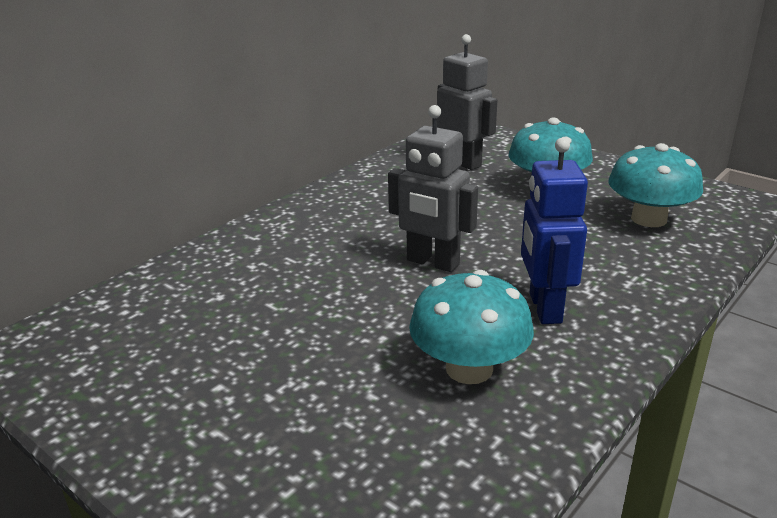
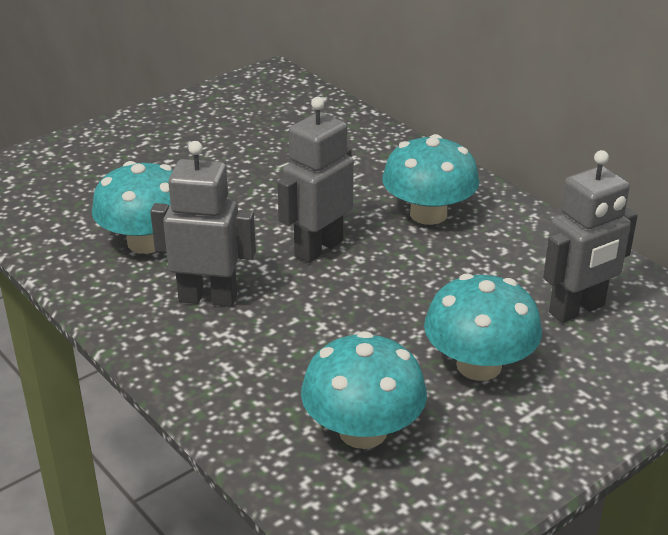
camera: 100 degrees right, 5 degrees up
(355, 219) = (428, 214): none -> turquoise mushroom
(544, 308) = (208, 298): blue robot -> grey robot

